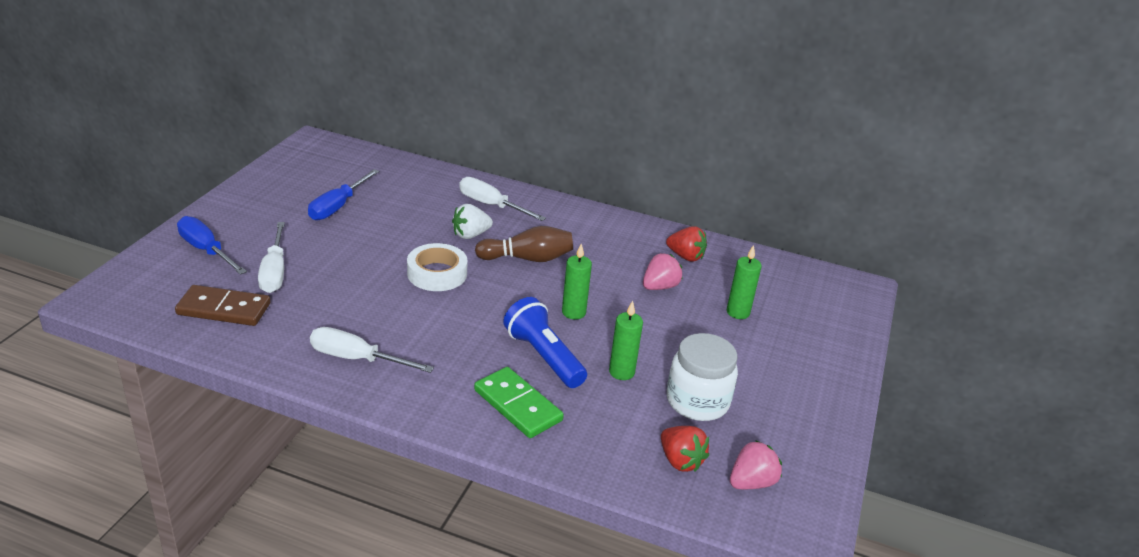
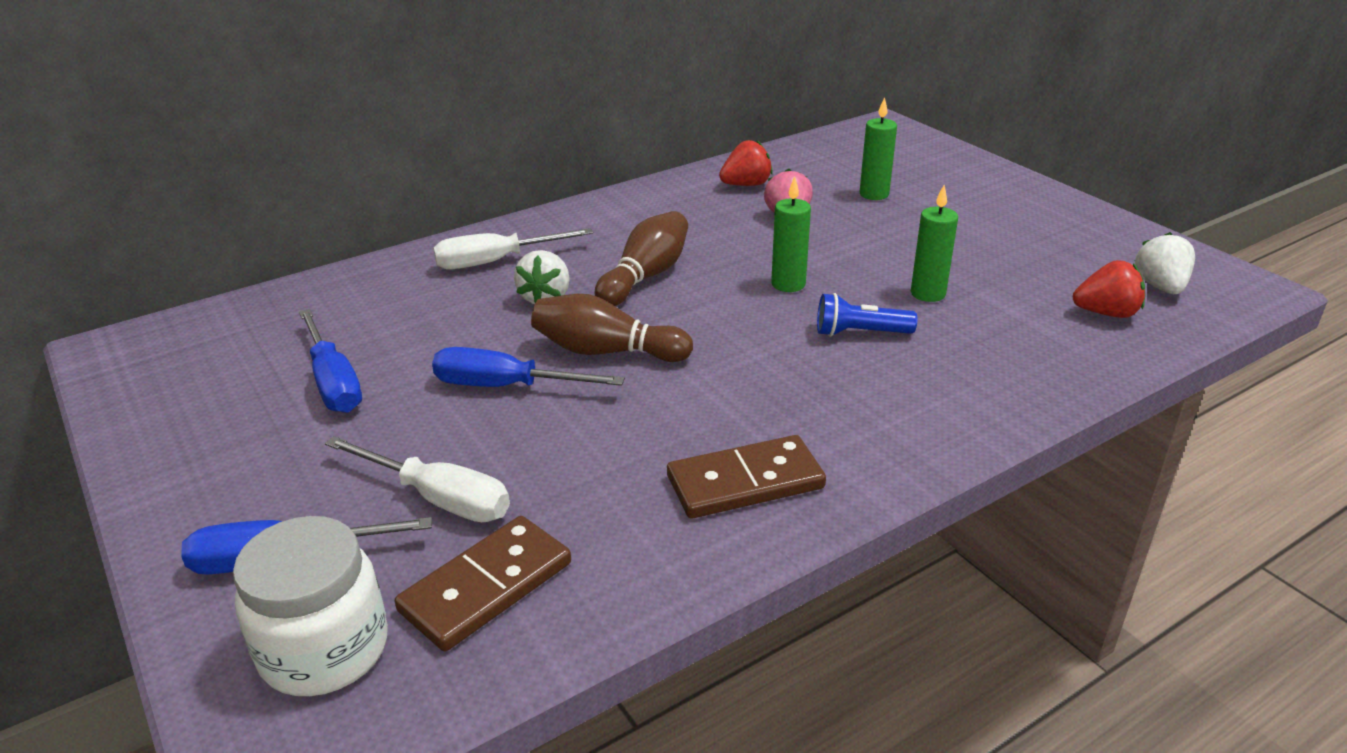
camera: 50 degrees left, 0 degrees up
(357, 359) = (745, 482): white screwdriver -> brown domino
(377, 255) = (506, 386): none -> blue screwdriver
(437, 273) = (606, 351): white tape -> brown bowling pin
(518, 405) = (943, 382): green domino -> none
(543, 357) = (860, 333): blue flashlight -> blue flashlight, size x0.65
(697, 401) = (1011, 269): white jar -> white jar (324, 650)
(751, 482) = (1160, 287): pink strawberry -> white strawberry

